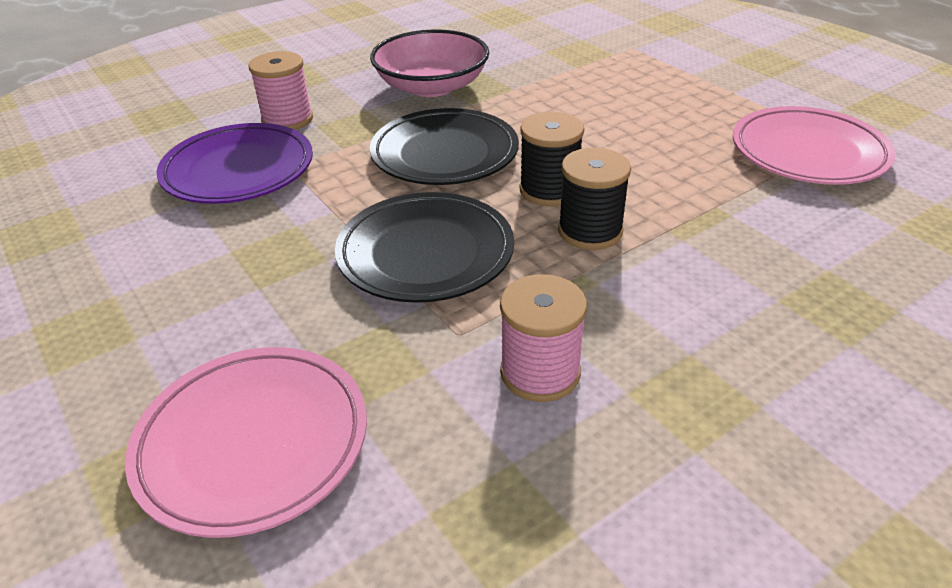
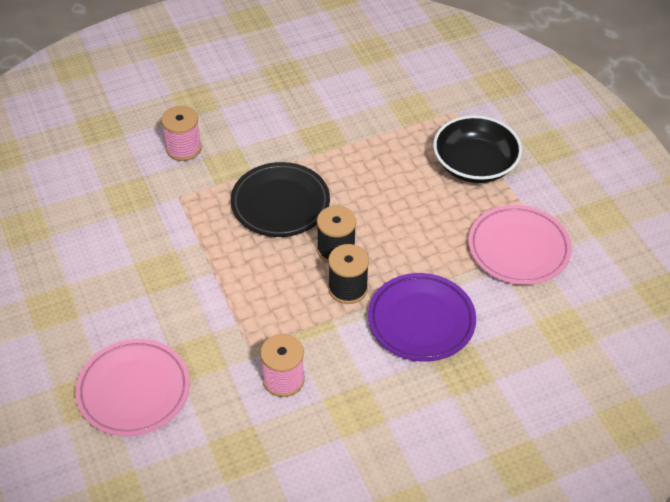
camera: 10 degrees right, 10 degrees up
(238, 171) = (146, 194): purple plate -> purple plate (421, 321)
(425, 254) = (246, 287): black plate -> none
(432, 86) = (291, 130): pink bowl -> none
(689, 86) = (474, 164): none -> black bowl

